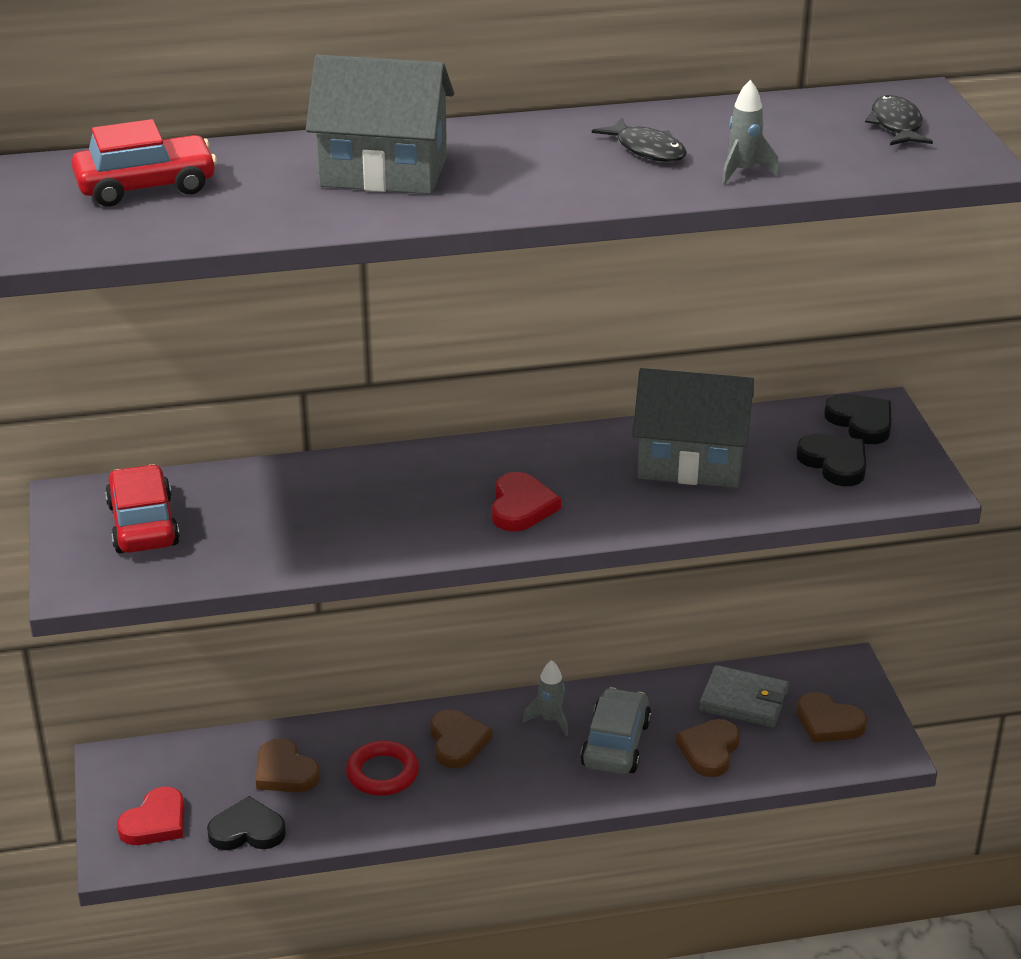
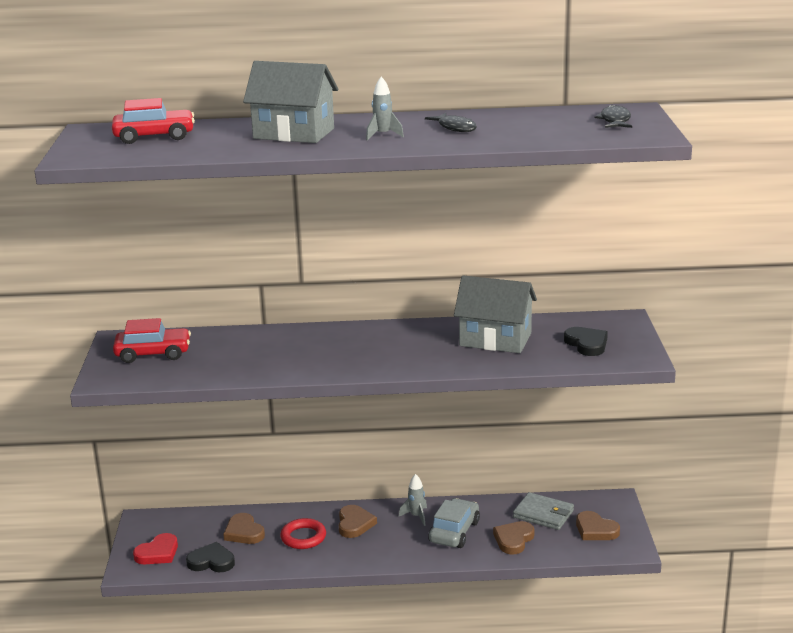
camera: 10 degrees right, 10 degrees down
(143, 524) = (153, 353): red car -> red car turned 90 degrees clockwise
(521, 507) = (382, 356): red heart -> none
(743, 172) = (509, 138): grey rocket -> grey rocket (383, 135)
(861, 422) = (611, 325): black heart -> none

